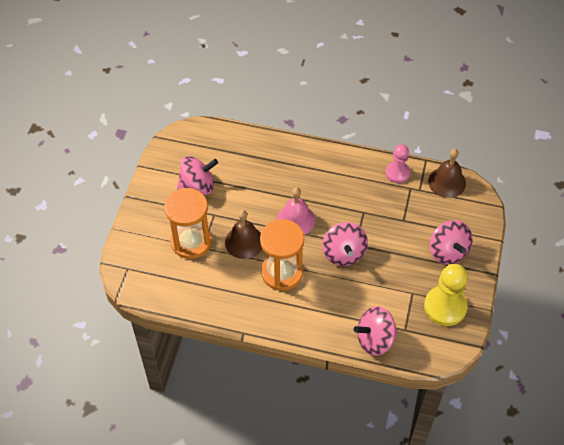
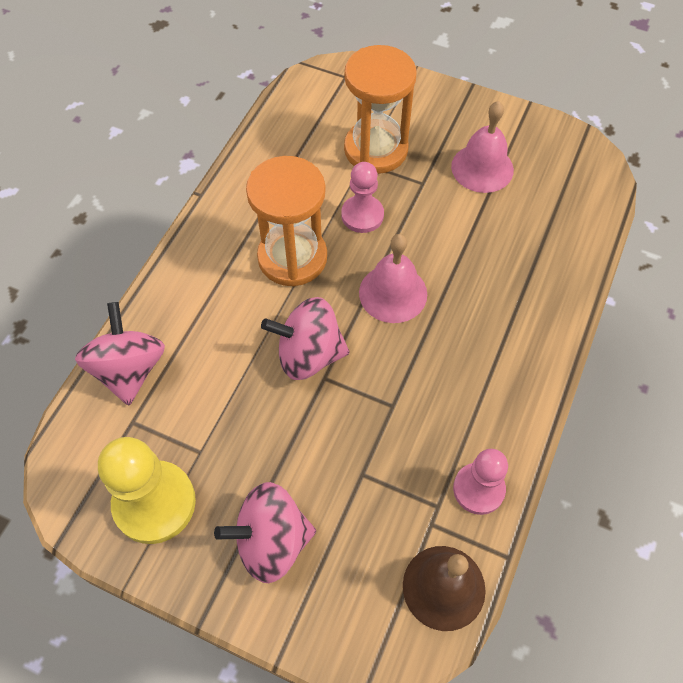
camera: 100 degrees right, 5 degrees up
(197, 186) = (482, 168): pink spinning top -> pink bell
(244, 242) = (362, 215): brown bell -> pink pawn

